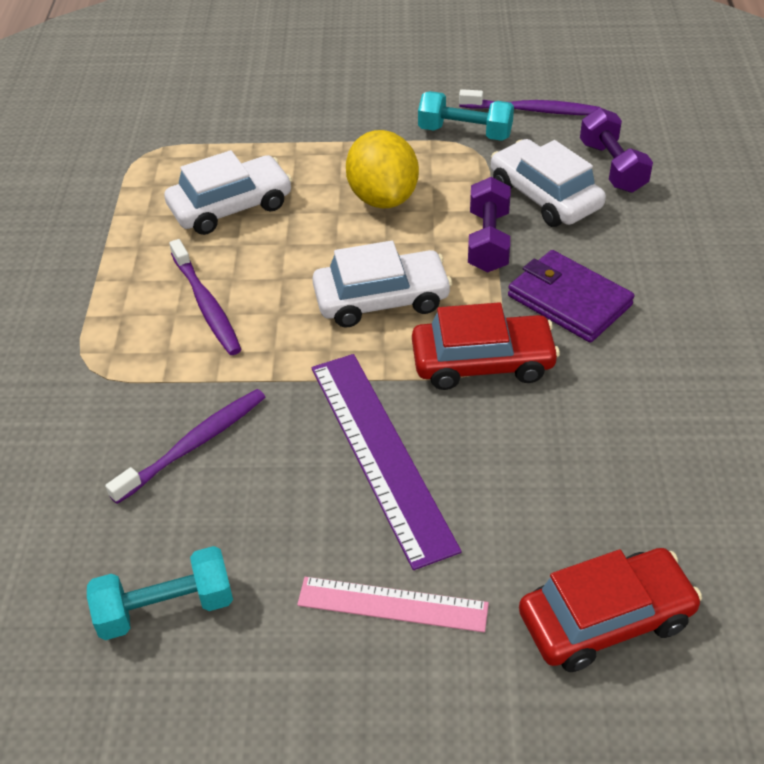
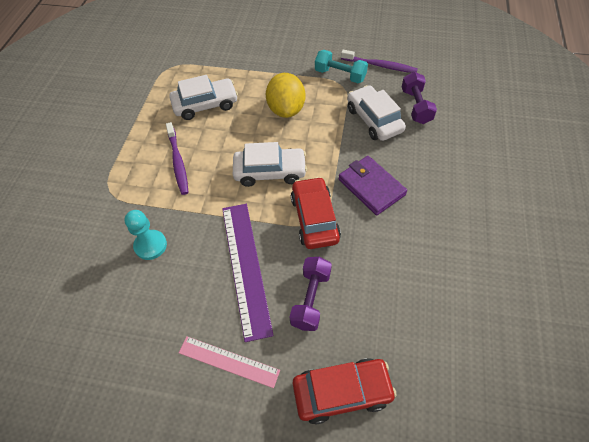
camera: 10 degrees right, 10 degrees up
(165, 608) = (111, 342): turquoise dumbbell -> none
(194, 444) = (150, 245): purple toothbrush -> turquoise pawn
(482, 362) = (314, 218): red car -> red car turned 105 degrees counterclockwise
(488, 241) = (336, 144): purple dumbbell -> purple dumbbell (310, 299)

